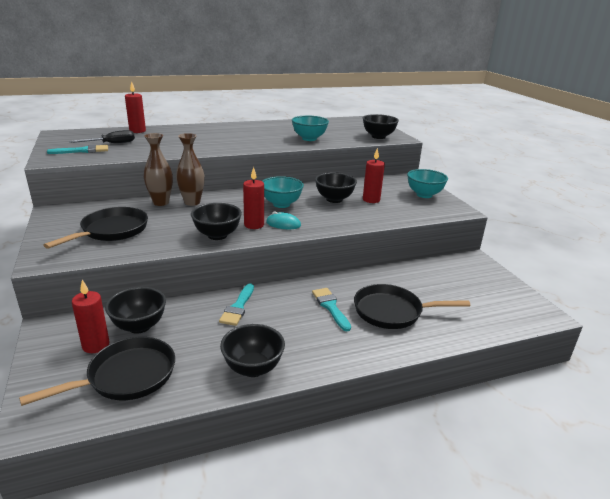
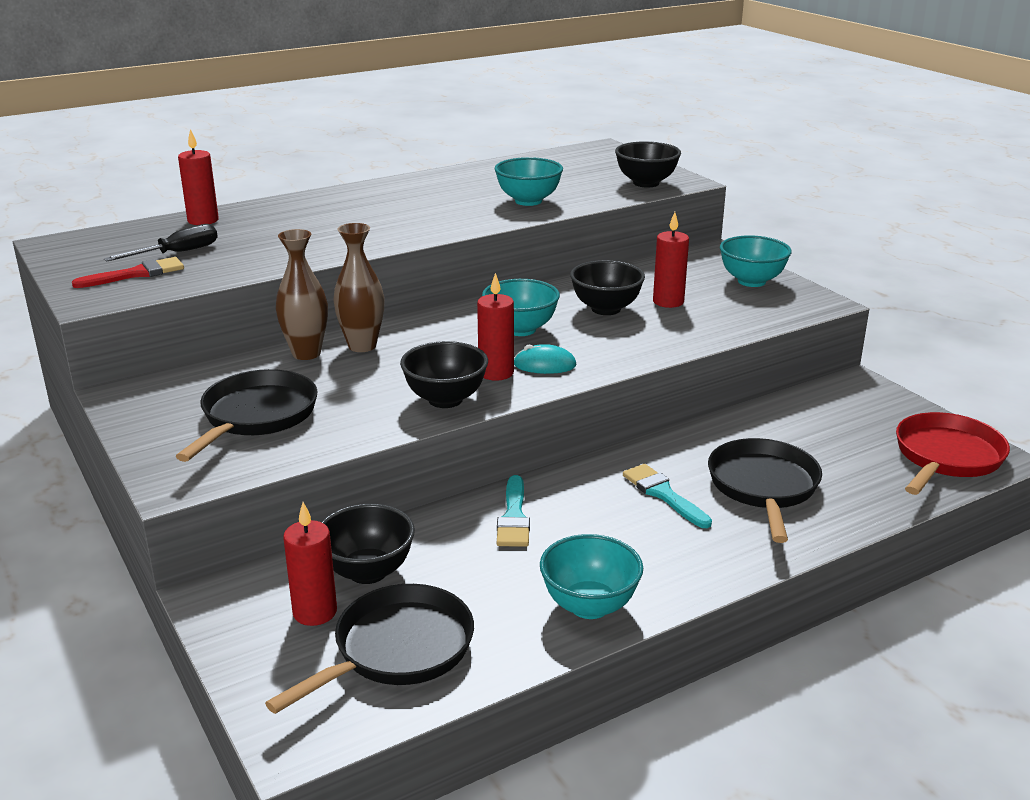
camera: 10 degrees left, 0 degrees up
(83, 151) = (136, 274): turquoise brush -> red brush
(253, 368) = (589, 606): black bowl -> turquoise bowl
(392, 311) = (763, 487): black pan -> black pan turned 105 degrees clockwise
(513, 310) = (946, 457): none -> red pan

